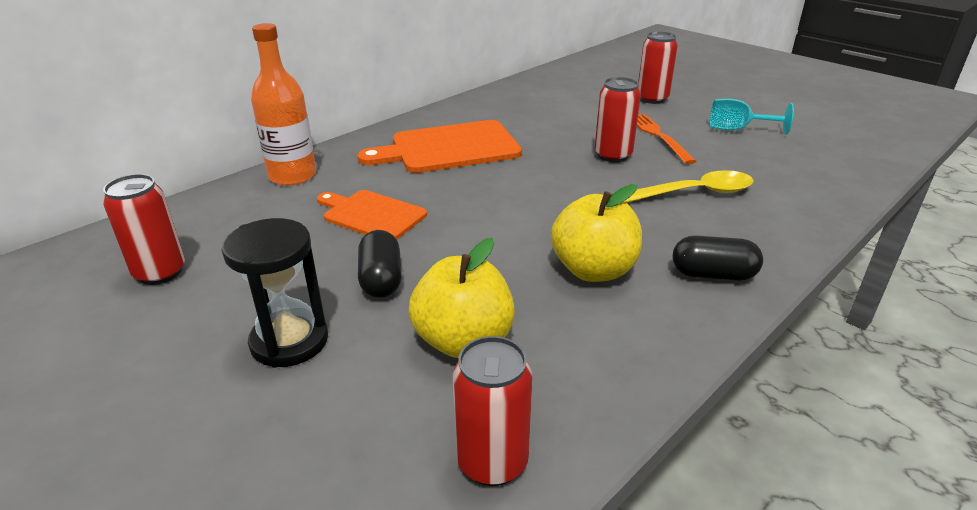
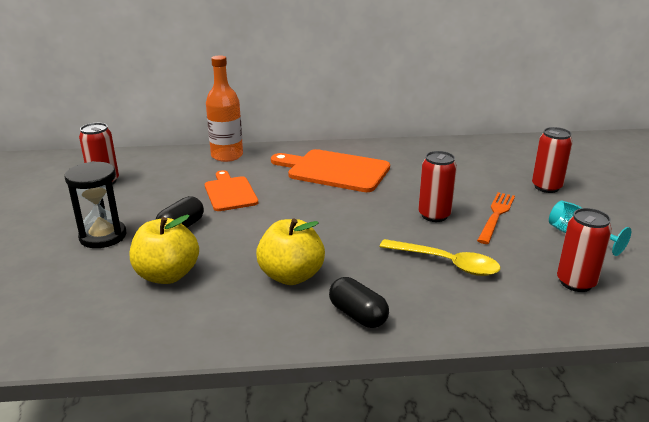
camera: 40 degrees right, 5 degrees down
(492, 462) = (92, 331): red can -> red can (576, 282)

